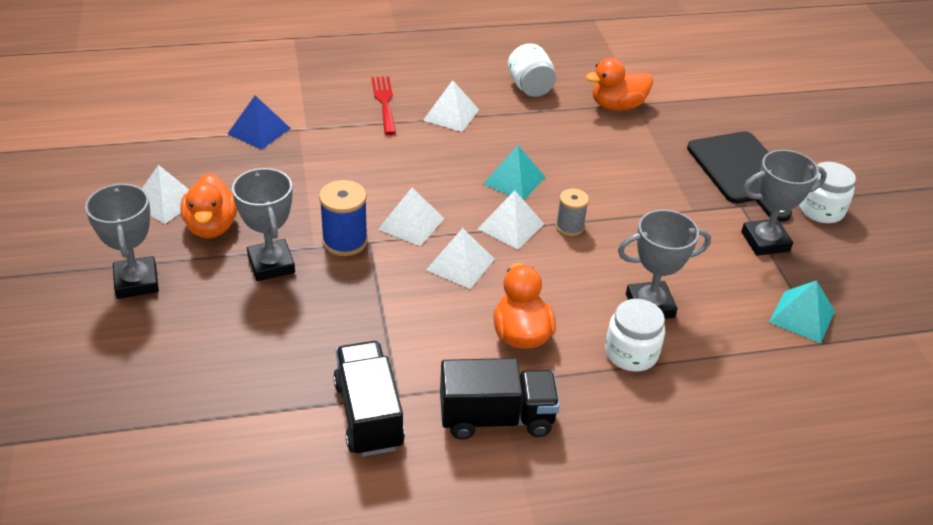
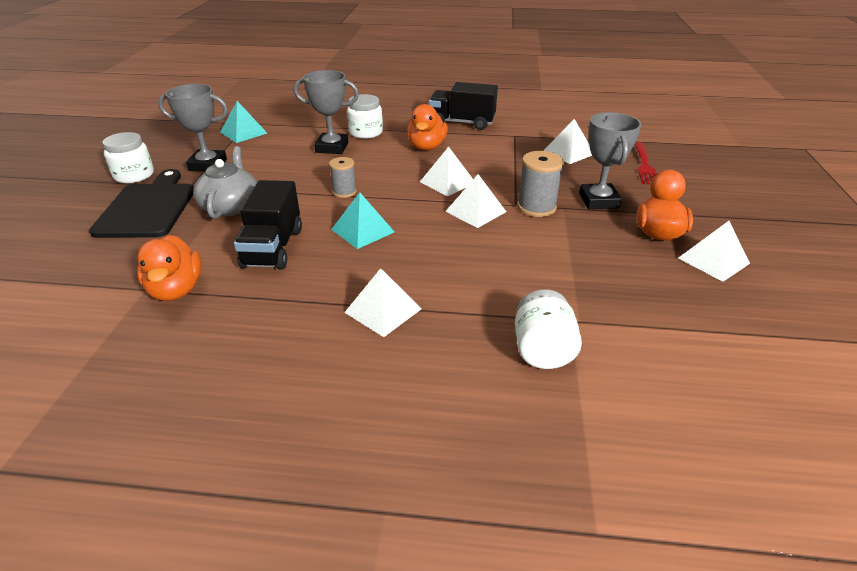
camera: 160 degrees left, 5 degrees down
(136, 282) = (707, 204): grey trophy -> none
(259, 130) = (631, 327): blue pyramid -> none
(345, 241) = (536, 207): blue spool -> grey spool
(368, 414) = (533, 131): black truck -> black truck (273, 248)
(384, 102) = (461, 343): red fork -> red fork (644, 165)
(511, 226) = (392, 198): white pyramid -> white pyramid (568, 152)
(530, 87) = (253, 334): white jar -> white jar (542, 350)
(617, 106) = (176, 290): orange duck -> orange duck turned 75 degrees clockwise
(667, 187) = (231, 206): none -> grey teapot

